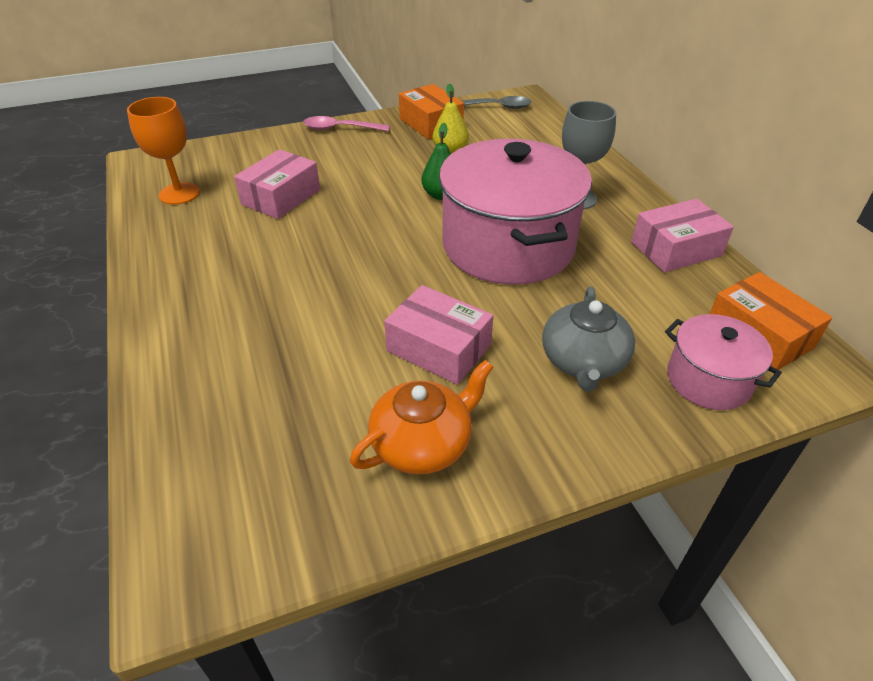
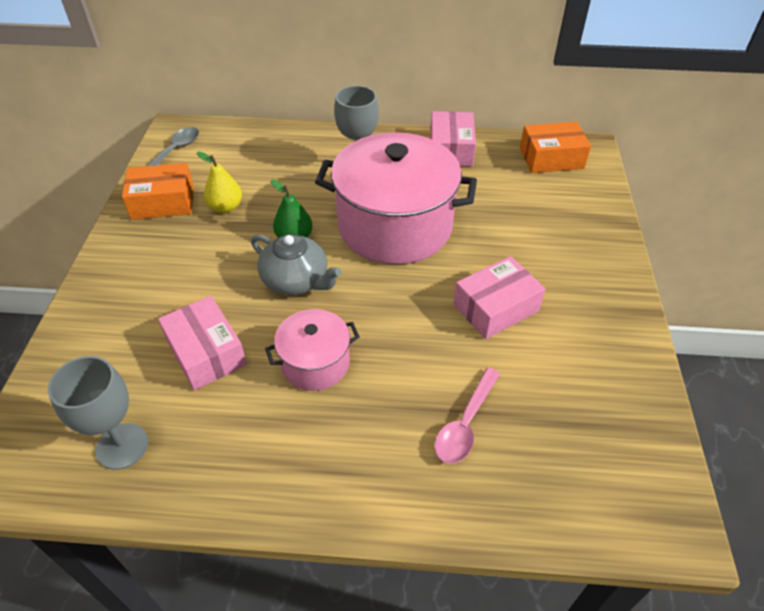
camera: 65 degrees left, 5 degrees up
(179, 194) = (122, 446): orange goblet -> grey goblet
(340, 129) = (107, 269): pink spoon -> pink spoon (465, 423)
(423, 443) = (588, 349): orange teapot -> none
(583, 361) = (542, 240): grey teapot -> grey teapot (296, 280)
(708, 380) = (580, 196): pink pot -> pink pot (315, 363)

